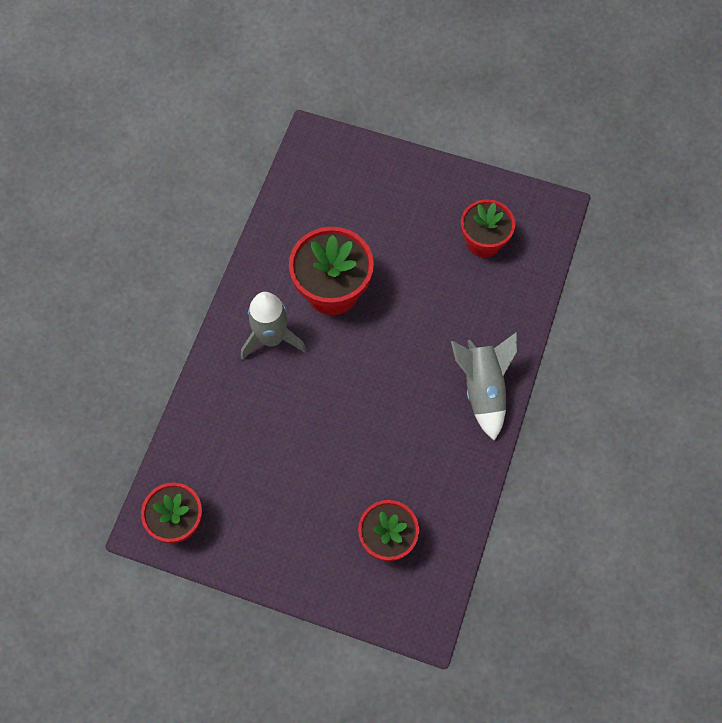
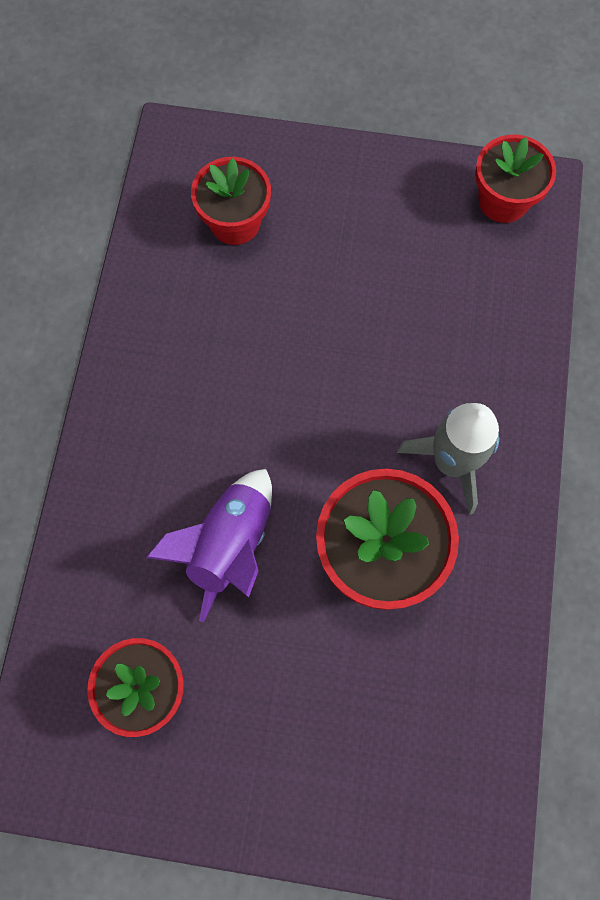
camera: 170 degrees right, 5 degrees up
(424, 311) = (230, 544): none -> purple rocket
(483, 389) = (128, 436): grey rocket -> none

